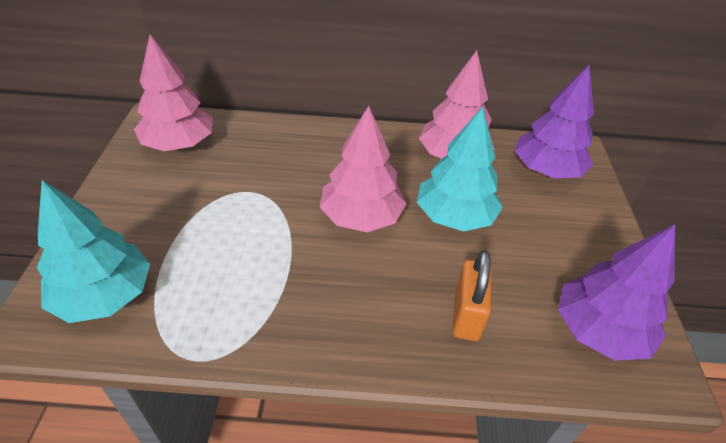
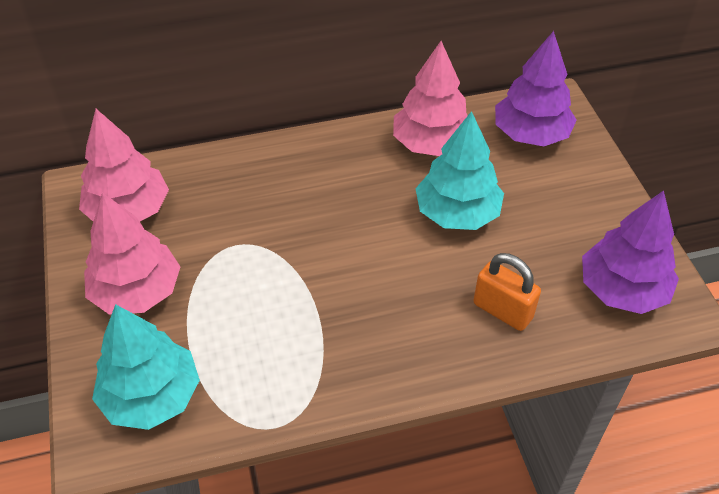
camera: 15 degrees left, 5 degrees up
(361, 217) = (365, 240): pink tree -> pink tree (137, 291)
(466, 315) = (502, 311): orange padlock -> orange padlock turned 45 degrees counterclockwise

